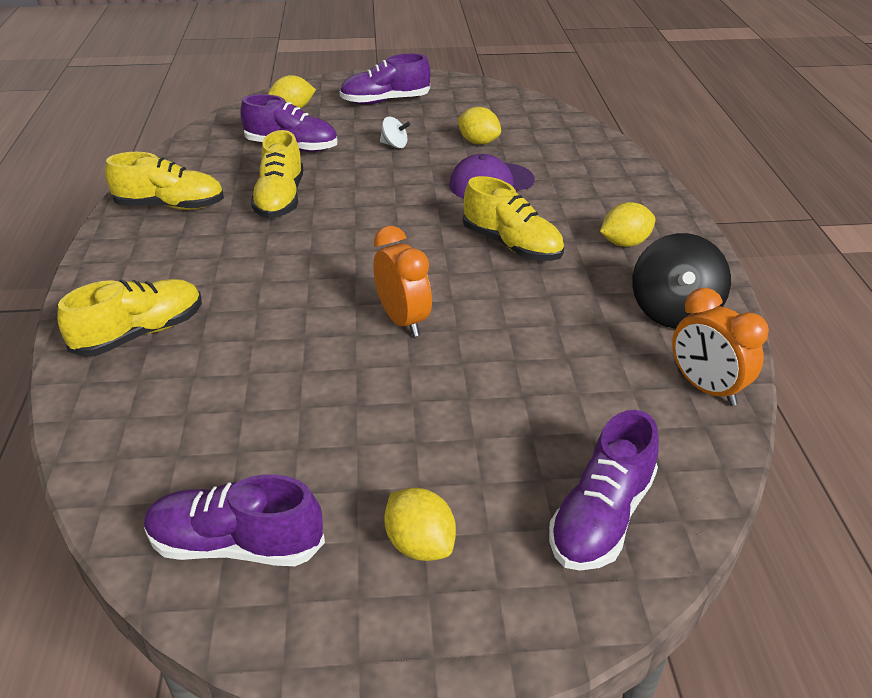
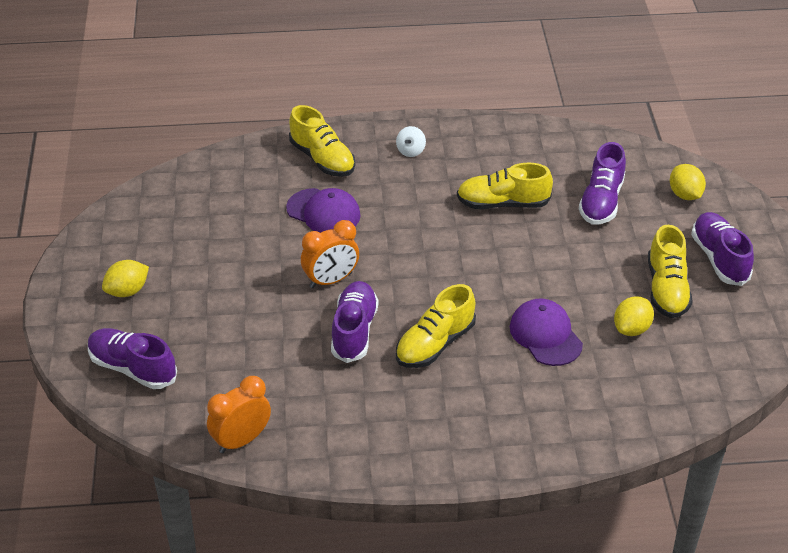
camera: 90 degrees right, 5 degrees up
(170, 206) = (487, 146): yellow shoe -> yellow shoe (666, 289)
(236, 545) = (140, 222): purple shoe -> purple shoe (354, 331)
(262, 330) = (323, 212): none -> purple cap
(394, 145) = (615, 268): white spinning top -> white spinning top (411, 151)
(624, 243) = (440, 420): yellow lemon -> none
(674, 312) = (336, 438): black spinning top -> none

